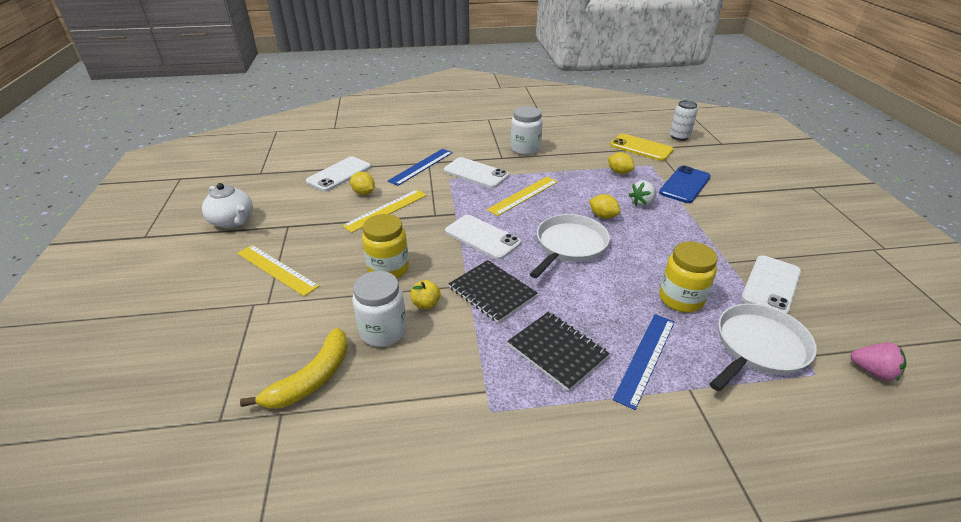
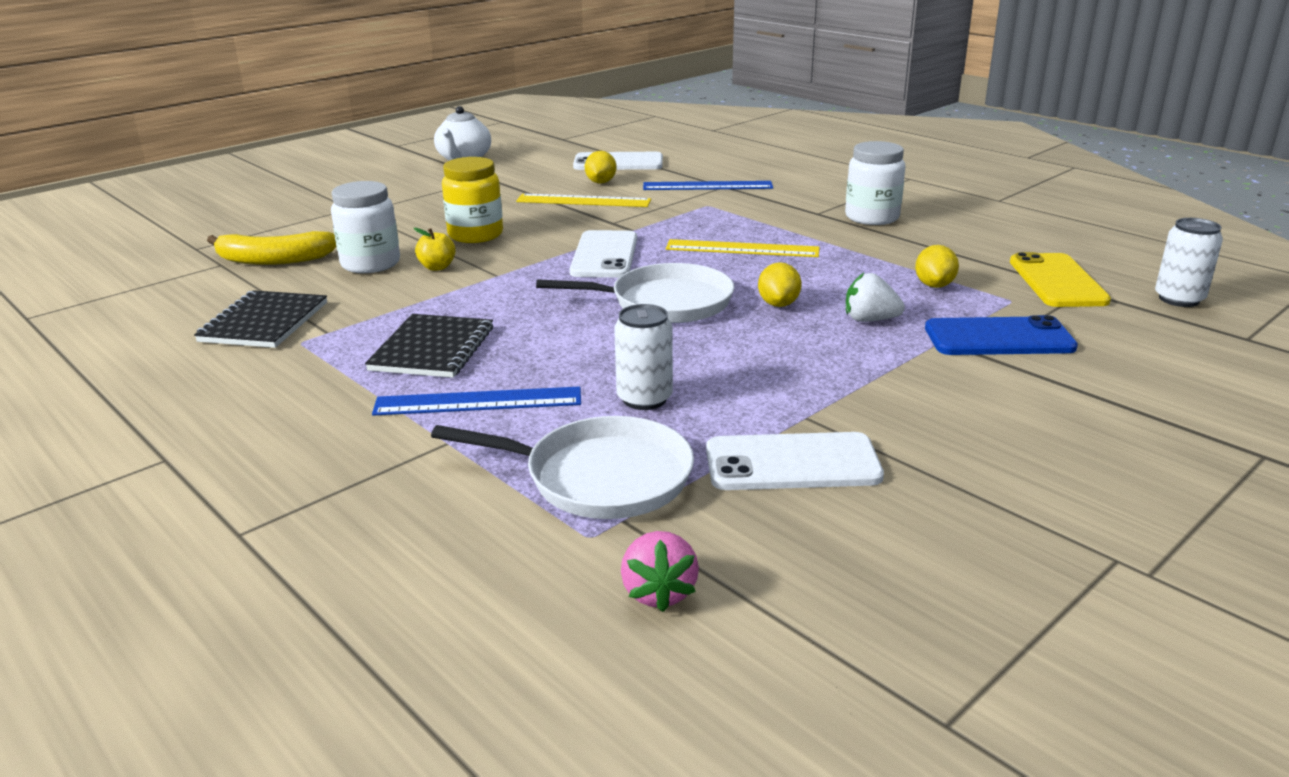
camera: 55 degrees right, 10 degrees down
(276, 269) = (412, 198): yellow ruler -> none
(476, 173) = (746, 212): white phone -> none
(492, 292) = (500, 289): black notebook -> black notebook (264, 322)
(681, 299) = (644, 399): yellow jar -> white can

